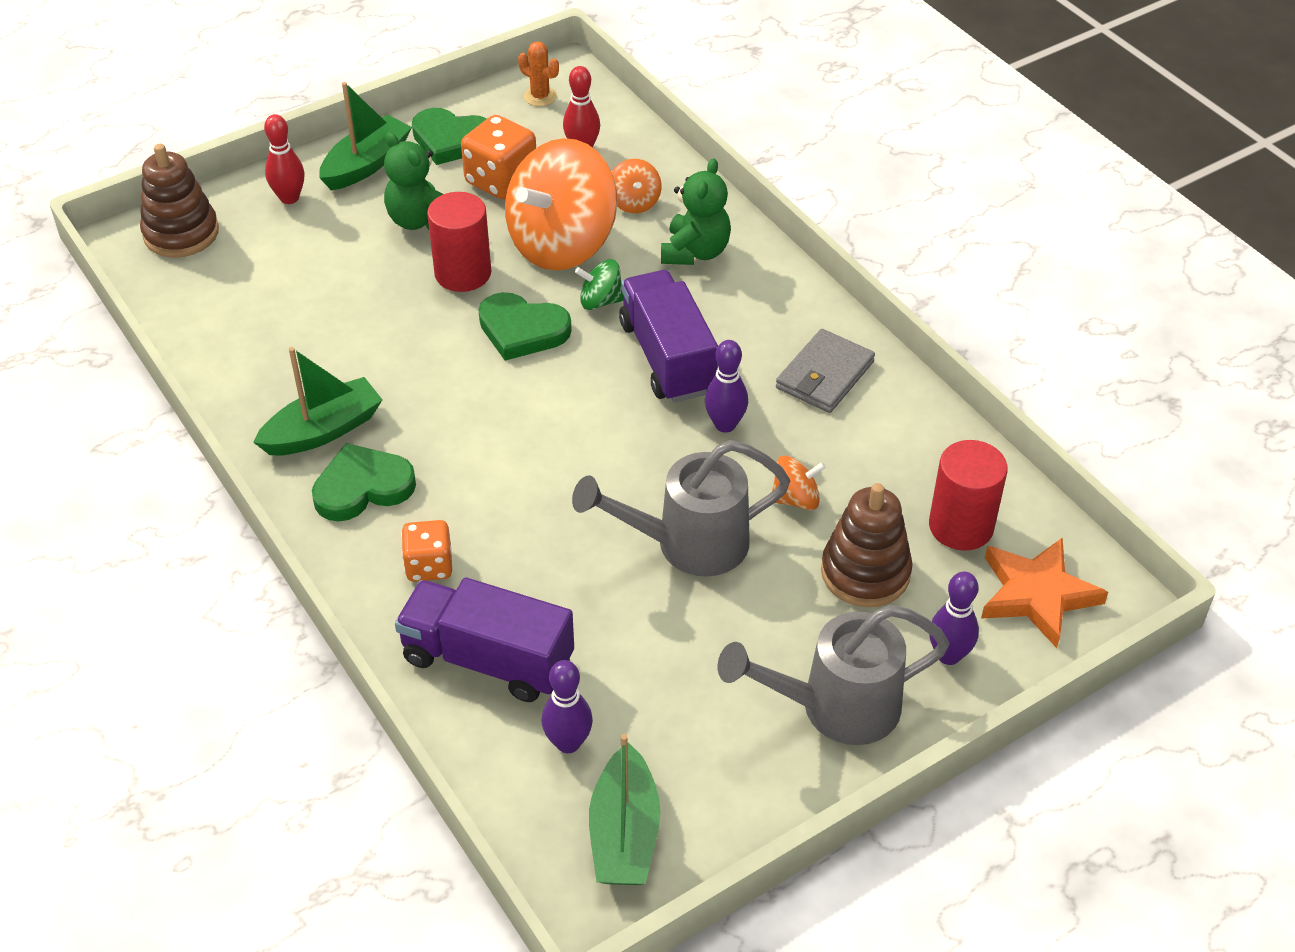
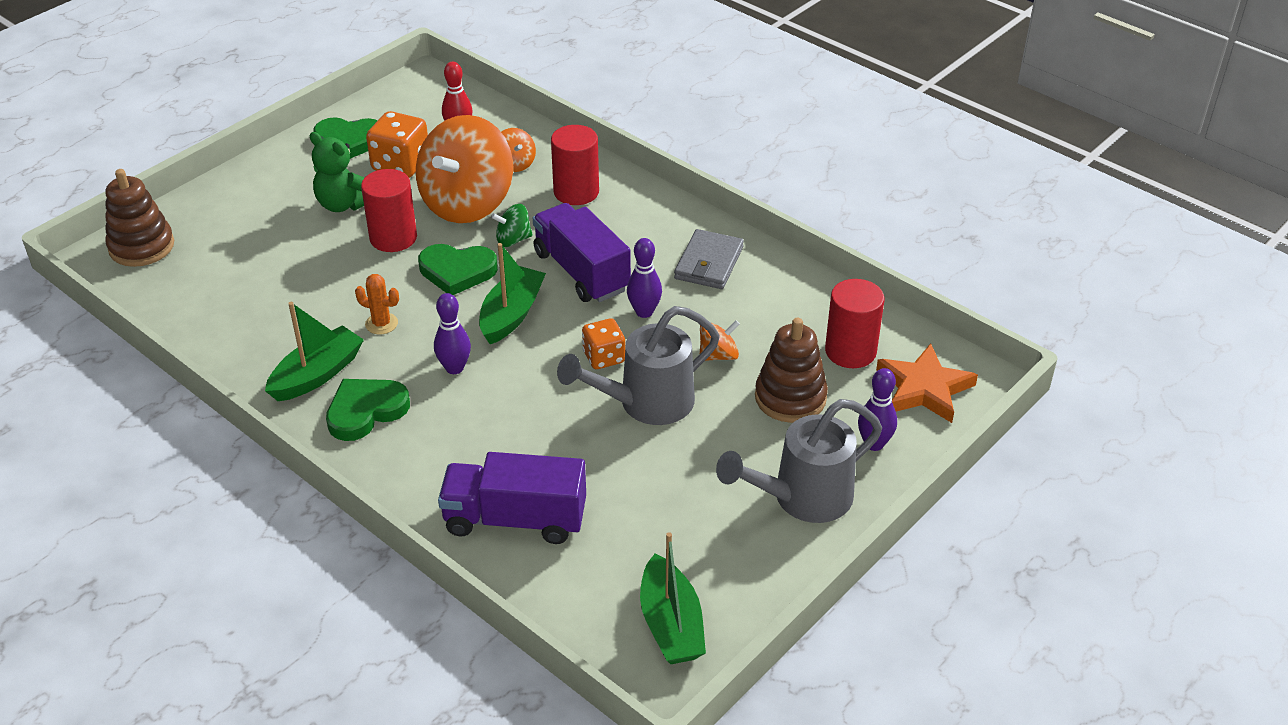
camera: 15 degrees left, 5 degrees down
(289, 198) = (226, 205): red bowling pin -> none
(366, 164) = (284, 170): green boat -> green boat (511, 314)
(429, 566) = (442, 459): orange dice -> orange dice (604, 357)
(540, 96) = (411, 99): orange cactus -> orange cactus (381, 324)
(568, 743) = (602, 567): purple bowling pin -> purple bowling pin (454, 368)
(695, 252) = (576, 192): green teddy bear -> red cylinder

